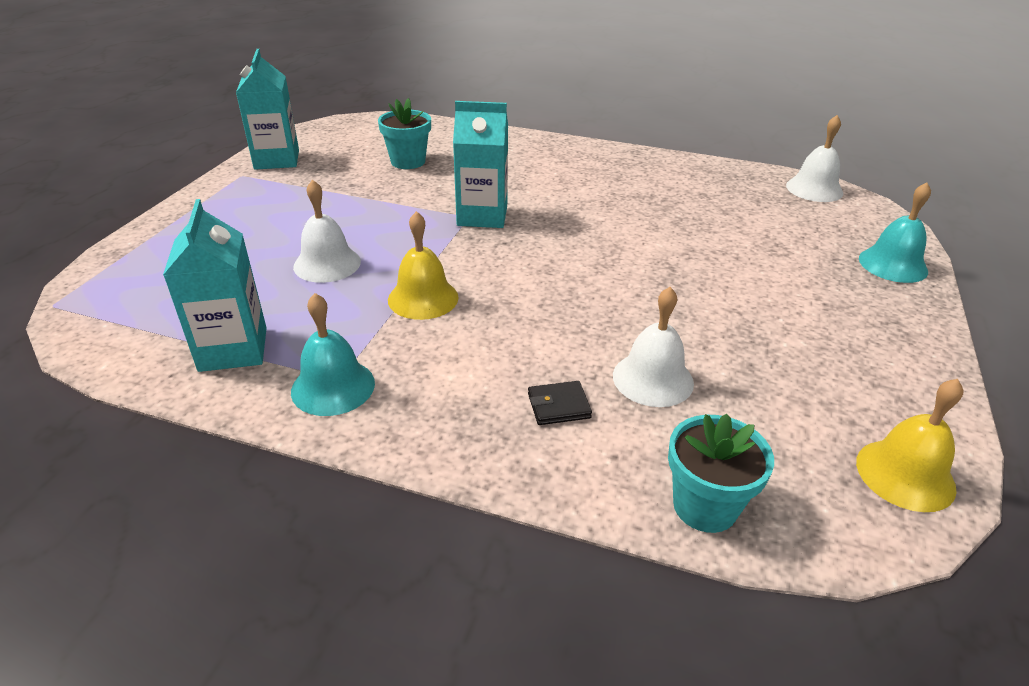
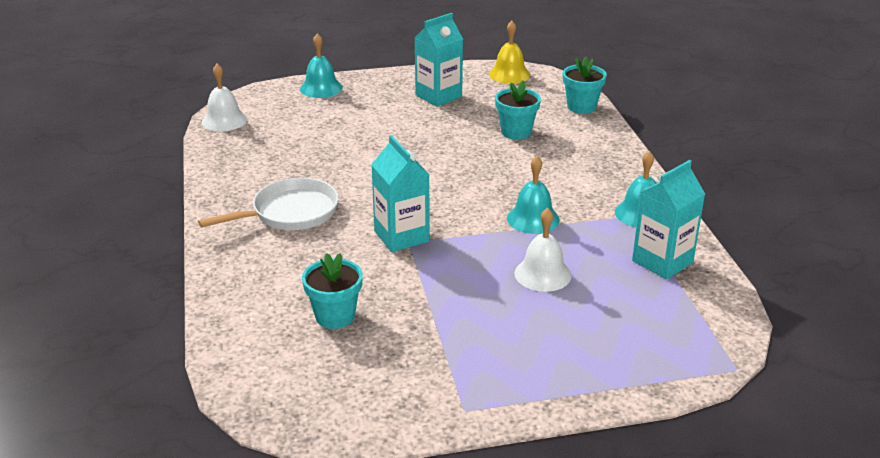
camera: 120 degrees left, 5 degrees down
(277, 160) = (409, 407): turquoise carton -> turquoise carton (438, 96)
(423, 298) = (533, 219): yellow bell -> turquoise bell
(558, 406) = (567, 149): black wallet -> none
(581, 179) = (290, 213): none -> white pan
(653, 379) = (516, 132): white bell -> turquoise flower pot

